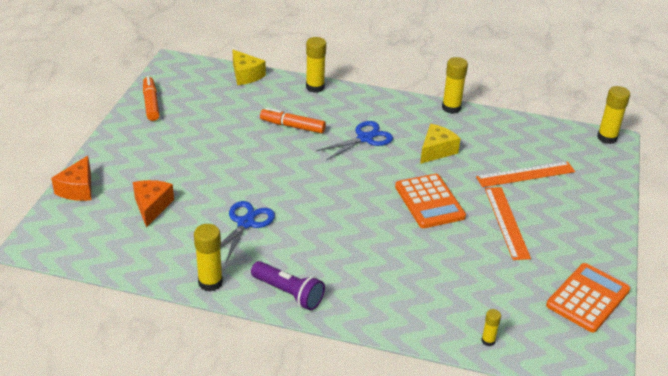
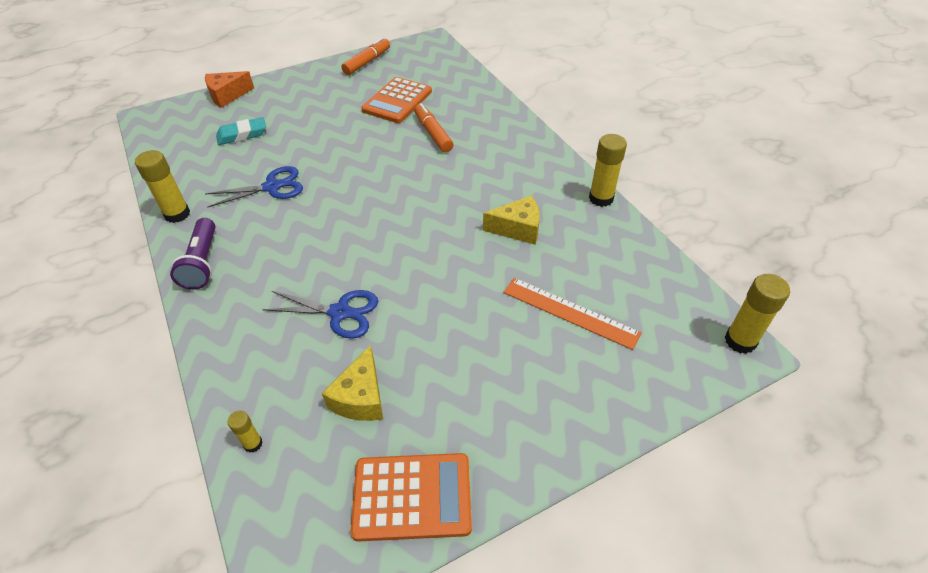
camera: 50 degrees right, 10 degrees up
(152, 207) = (242, 135): orange cheese -> turquoise eraser
(246, 75) = (467, 75): yellow cheese -> yellow cheese (361, 397)
(315, 87) = (505, 112): yellow glue stick -> none
(365, 138) = (473, 178): blue scissors -> blue scissors (340, 312)
(429, 202) = (431, 270): orange calculator -> orange calculator (397, 101)
(506, 222) = (467, 345): orange ruler -> none

